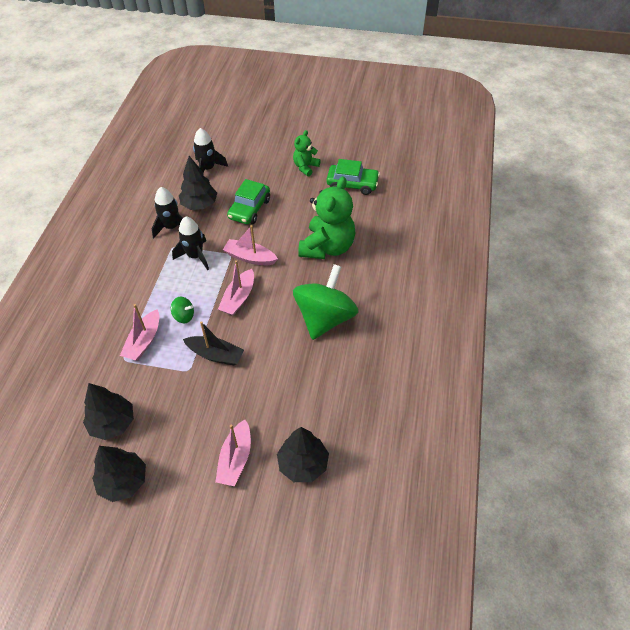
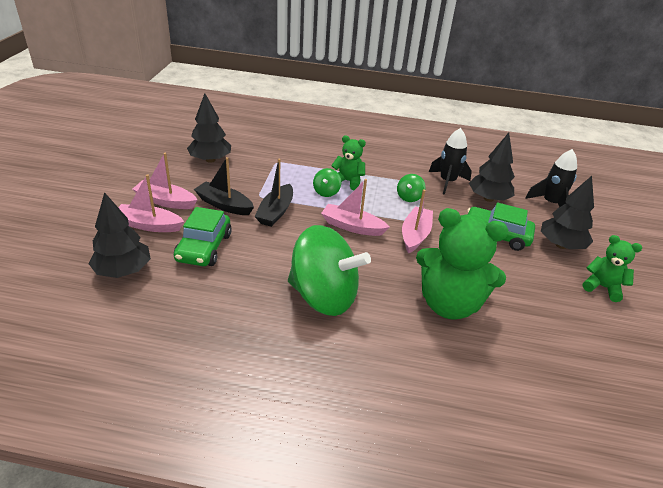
camera: 85 degrees right, 15 degrees down
(123, 481) = (152, 167): black tree -> black tree (561, 245)
(144, 341) = (296, 171): pink boat -> pink boat (165, 201)
(166, 299) = (348, 181): none -> green teddy bear
(195, 256) = (409, 197): black rocket -> green spinning top
(203, 398) = (224, 205): none -> black boat
(352, 184) = (593, 339): green car -> green car (204, 247)

